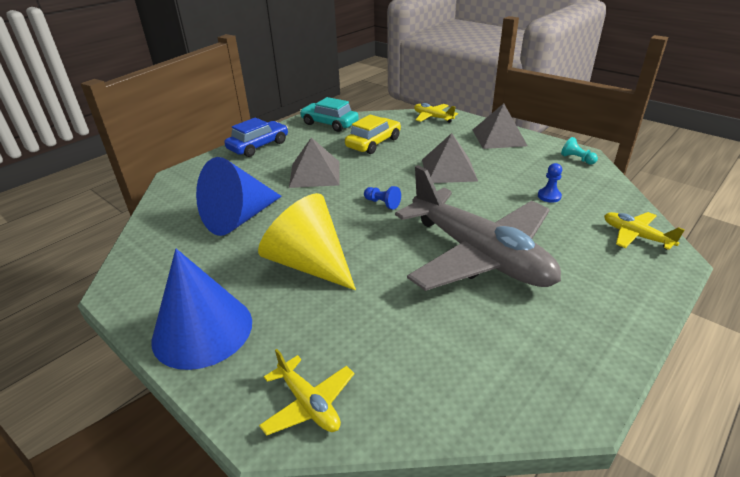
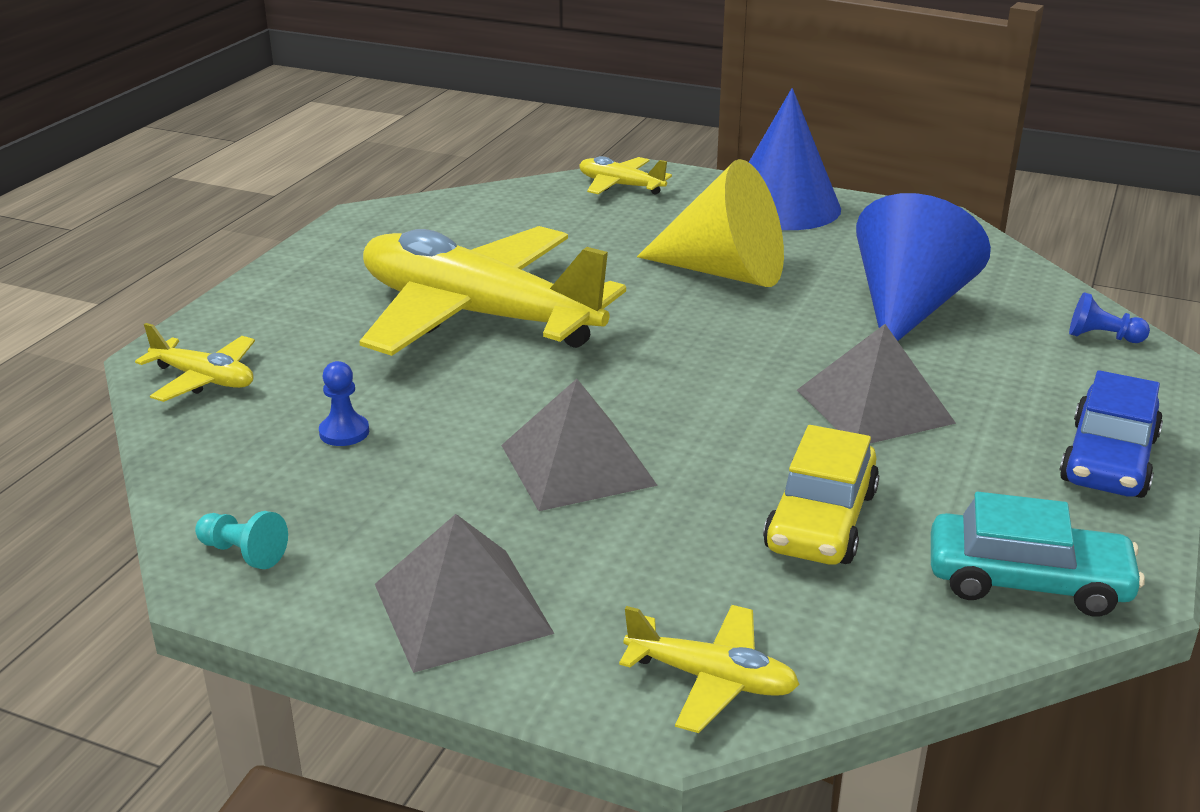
camera: 160 degrees right, 5 degrees down
(382, 203) = (680, 367): blue pawn -> blue pawn (1102, 337)
(478, 255) = (478, 316): grey plane -> yellow plane

